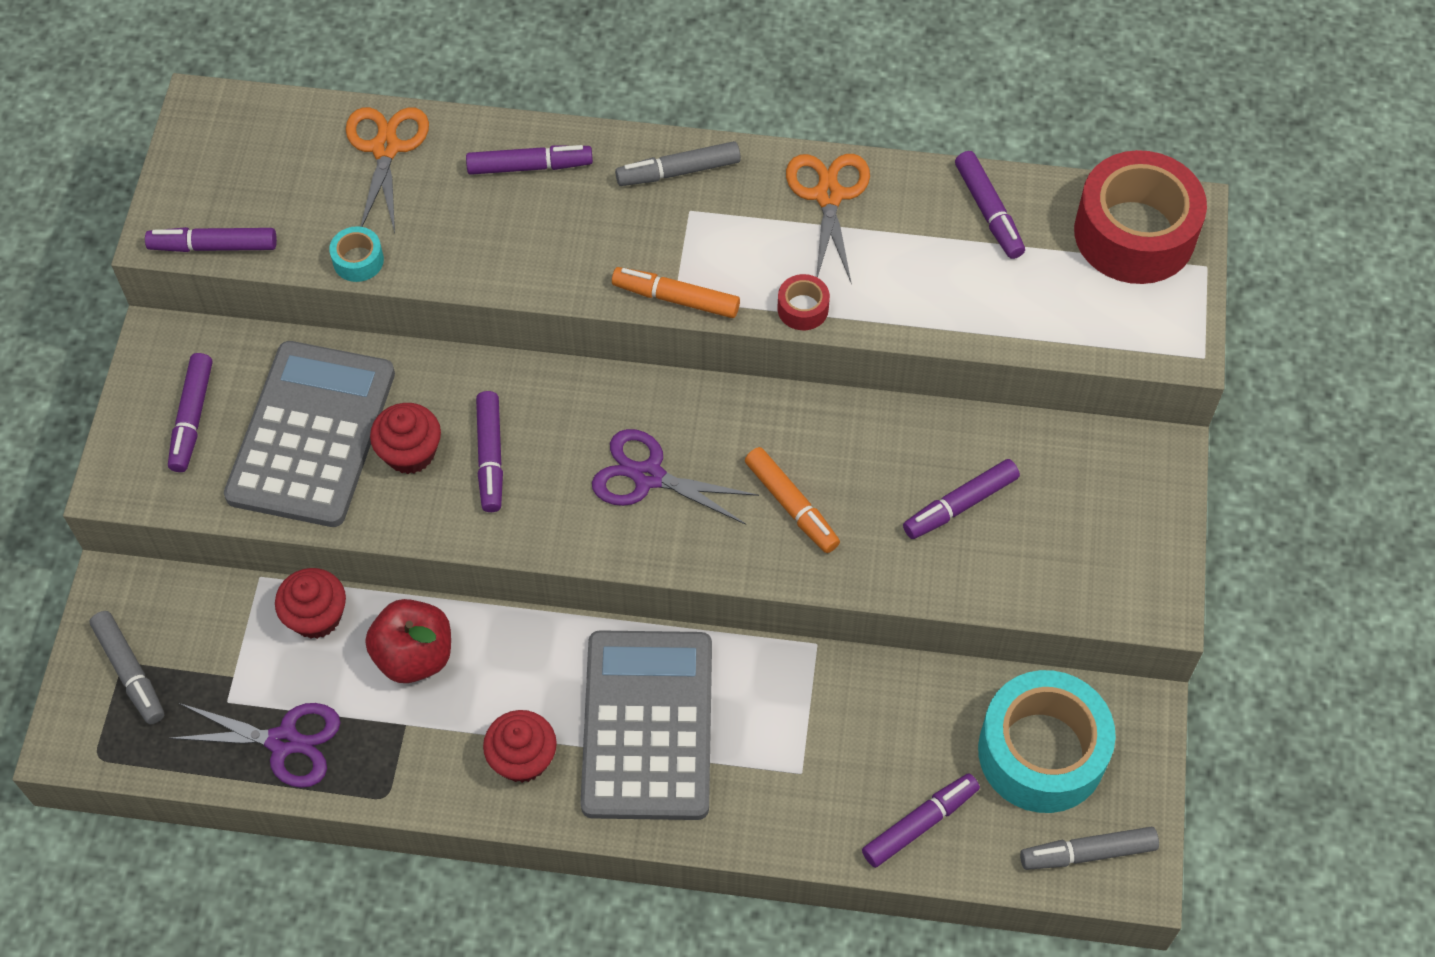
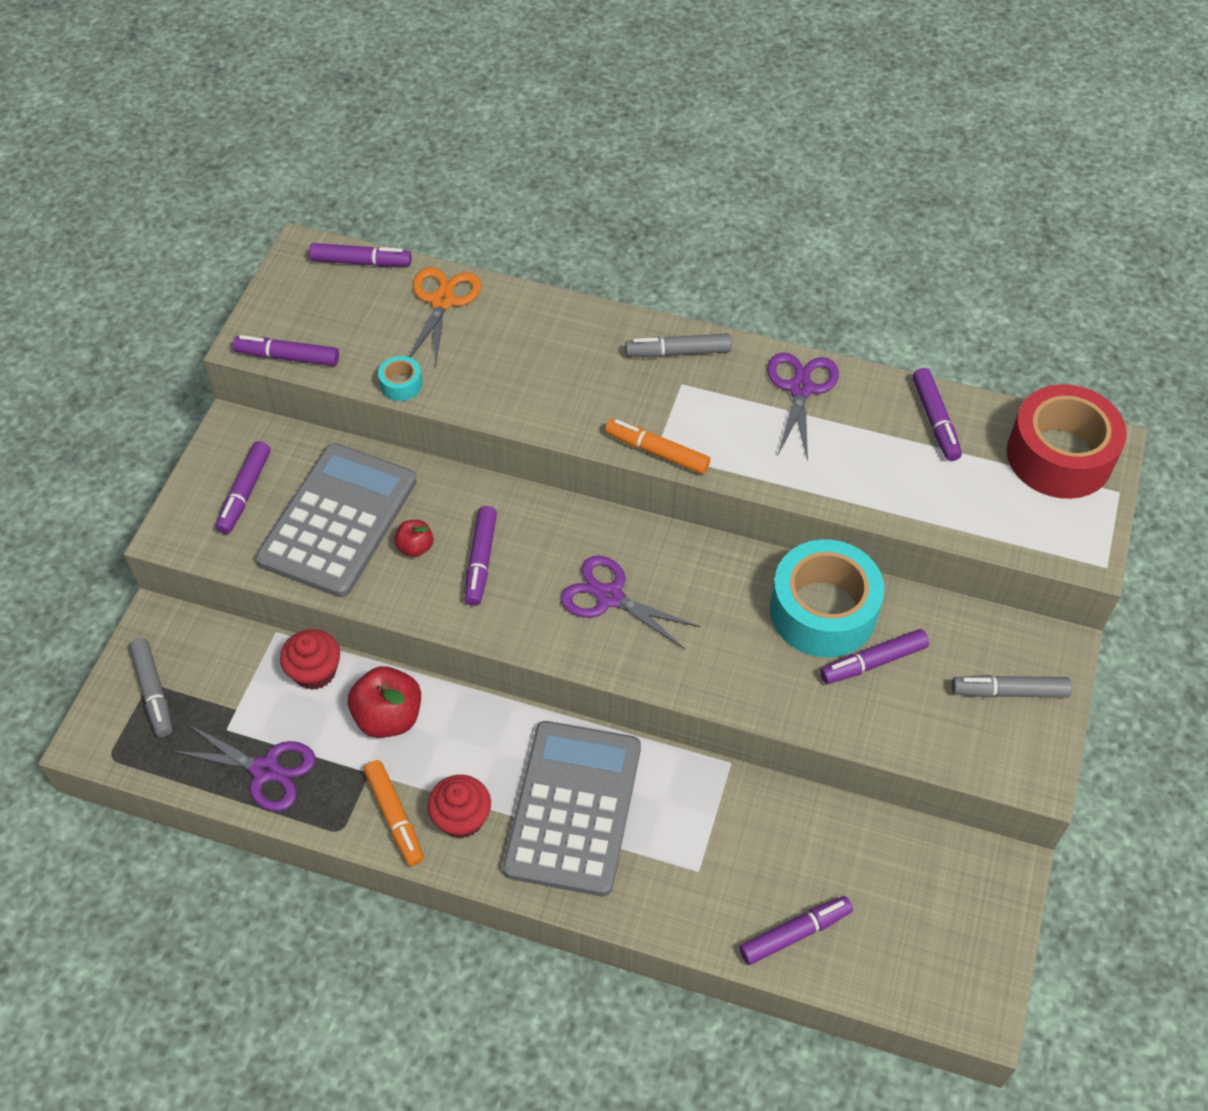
camera: 10 degrees right, 5 degrees down
(410, 452) = (415, 547): red cupcake -> red apple
(529, 166) = (556, 331): purple marker -> purple marker (361, 262)
(791, 505) = (727, 639): orange marker -> orange marker (395, 816)
(803, 308) = (763, 475): red tape -> none
(828, 196) = (800, 389): orange scissors -> purple scissors
(1041, 752) = (913, 889): turquoise tape -> turquoise tape (823, 611)
(1088, 853) = (941, 986): grey marker -> grey marker (1009, 692)

